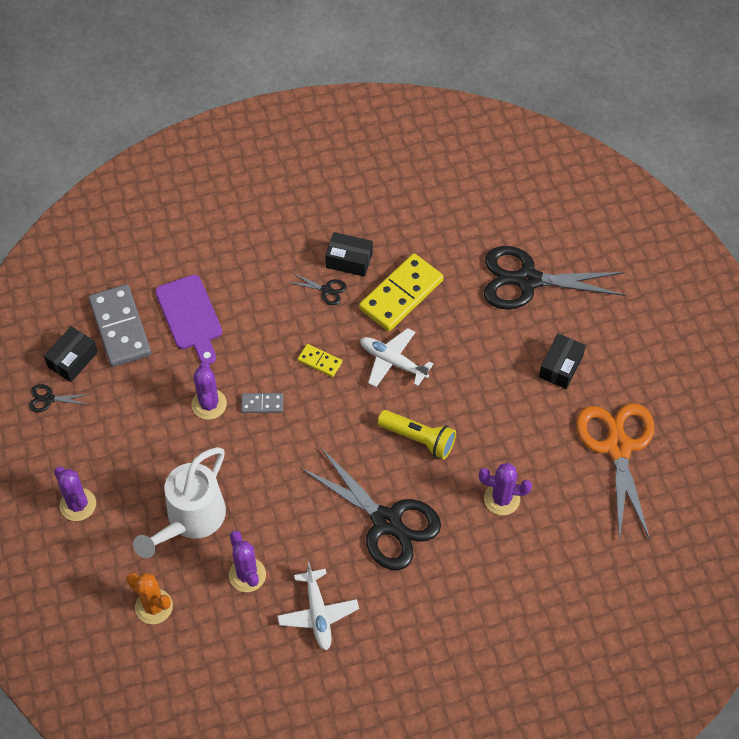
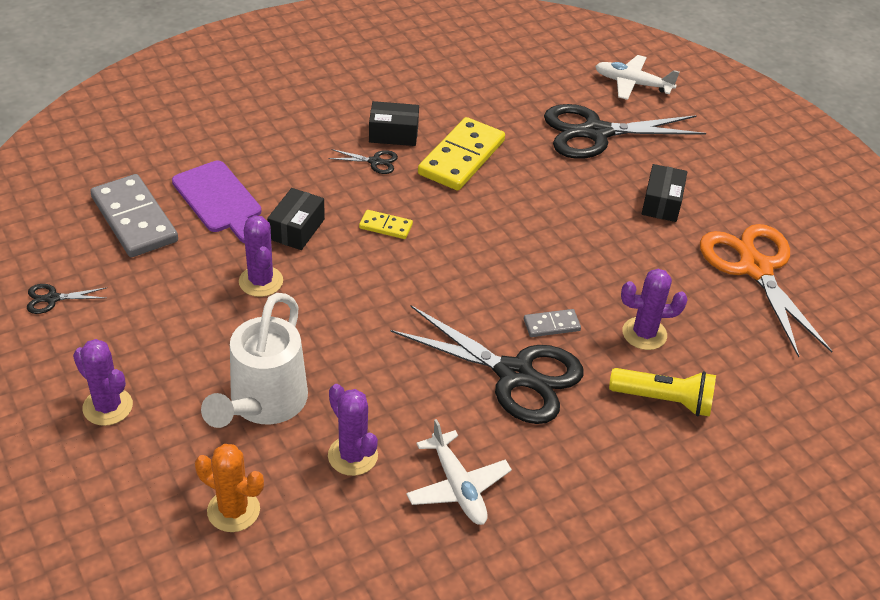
camera: 15 degrees left, 15 degrees down
(73, 360) = (78, 256): black box -> black box (297, 229)
(262, 404) = (327, 274): grey domino -> grey domino (551, 325)
(393, 361) = (471, 218): white plane -> white plane (632, 84)
(418, 438) = (525, 286): yellow flashlight -> yellow flashlight (664, 400)

